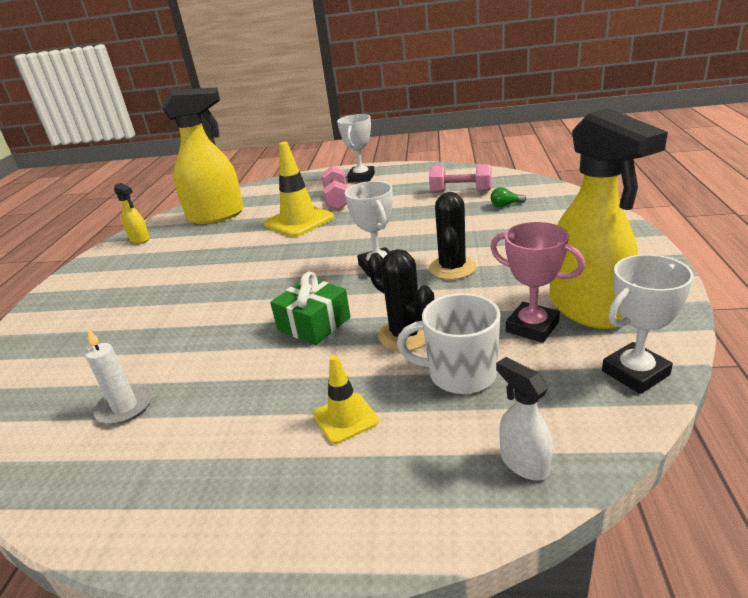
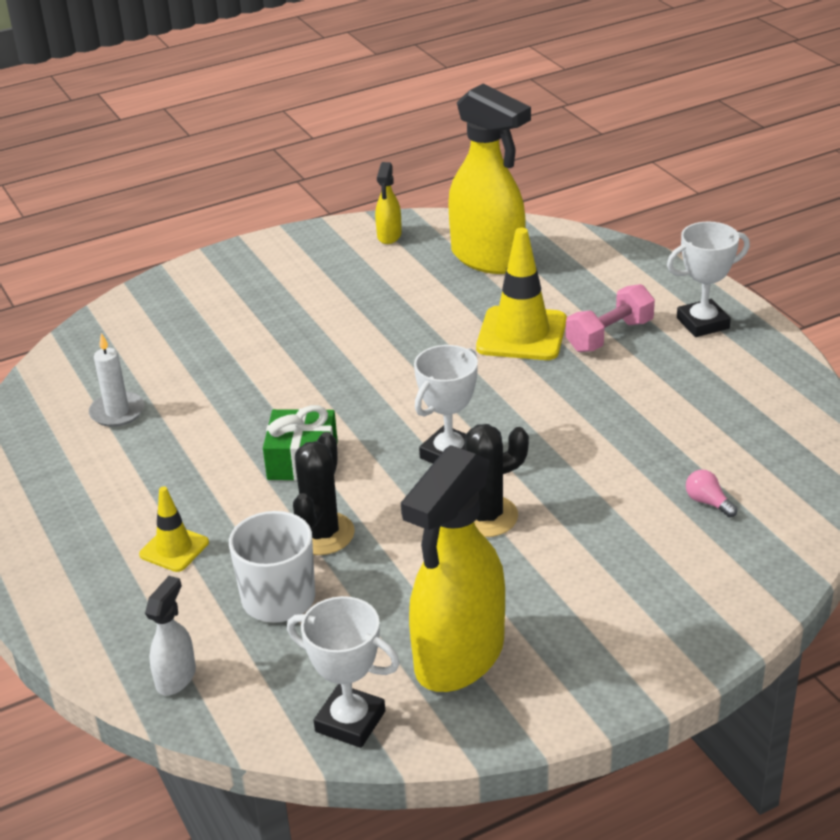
camera: 55 degrees right, 5 degrees up
(460, 191) = (725, 441): pink dumbbell -> none
(505, 205) = (708, 502): green light bulb -> pink light bulb
(532, 327) = (393, 623): pink trophy -> none

